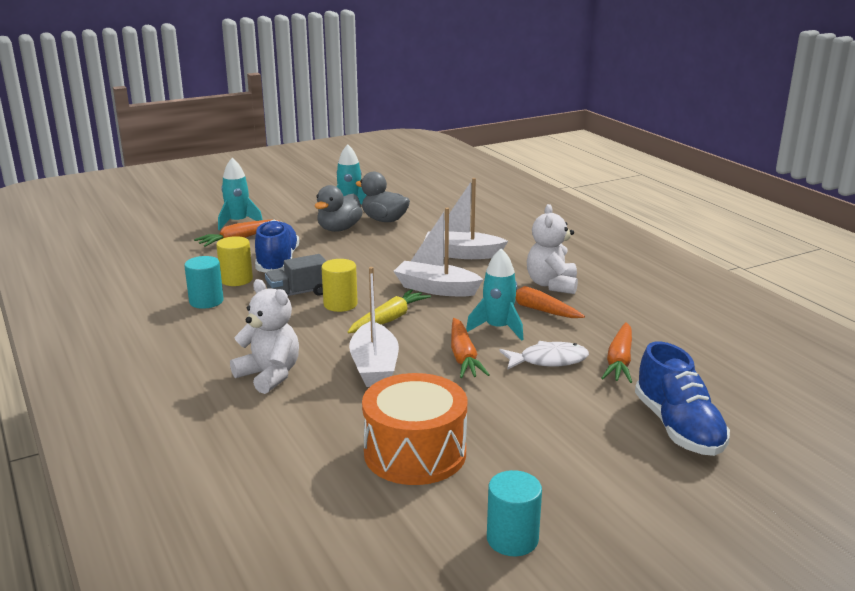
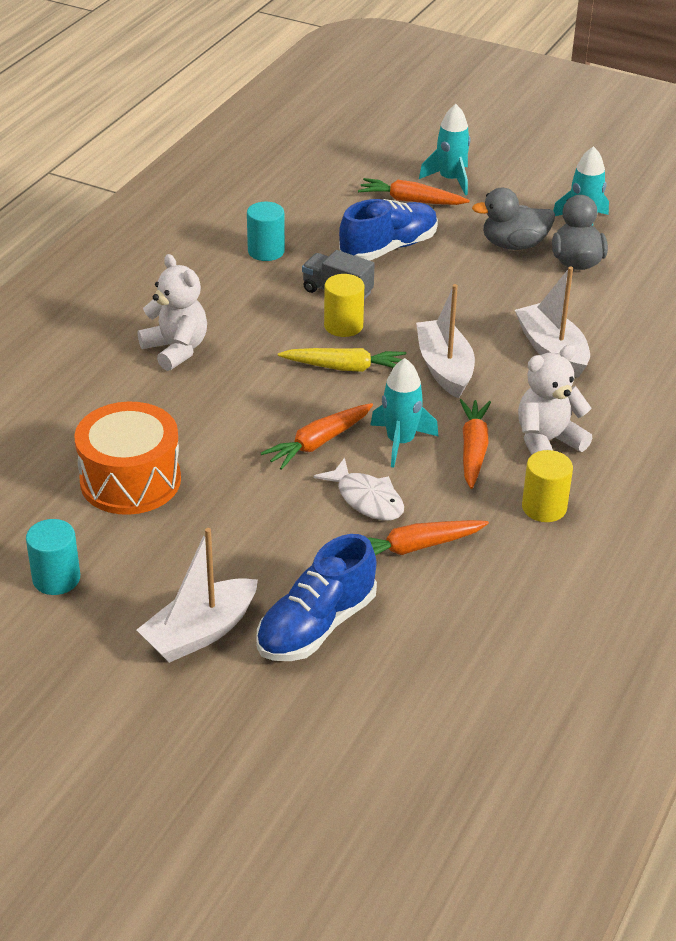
camera: 55 degrees right, 15 degrees up
(236, 280) = (325, 244): yellow cylinder -> yellow cylinder (544, 507)
(269, 375) = (176, 349): white teddy bear -> white teddy bear turned 45 degrees counterclockwise
(374, 366) = (247, 398): white boat -> white boat (200, 632)

